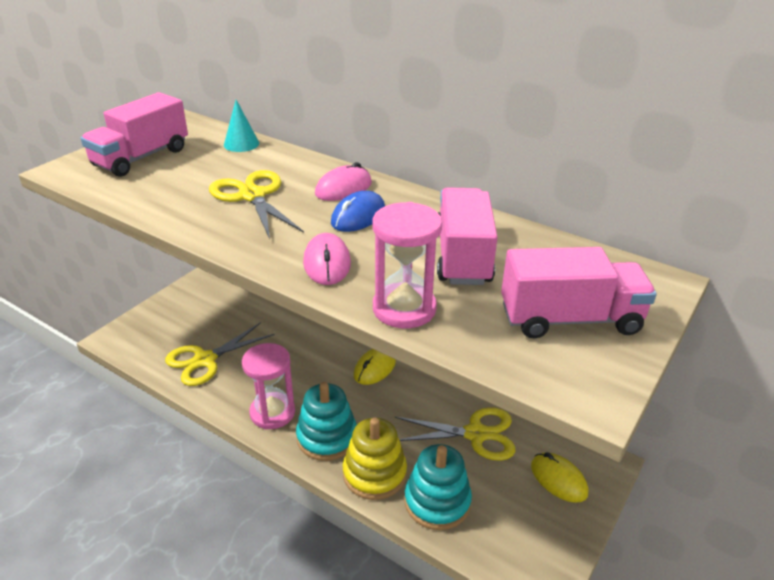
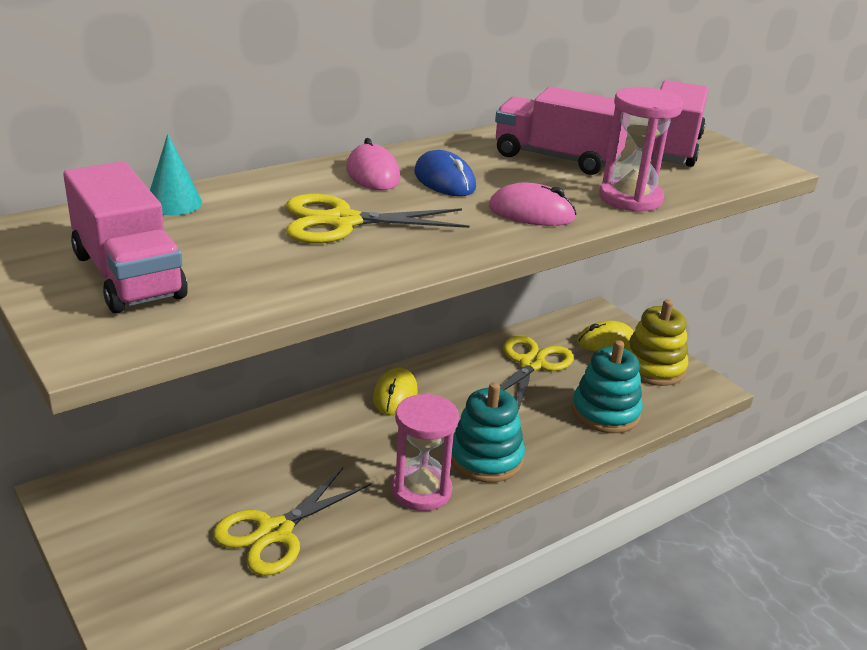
camera: 70 degrees left, 5 degrees down
(205, 360) = (275, 532): yellow scissors -> yellow scissors turned 60 degrees clockwise
(374, 368) = (395, 395): yellow mouse -> yellow mouse turned 45 degrees clockwise
(374, 474) = (554, 440): yellow stacking toy -> yellow stacking toy (653, 368)

